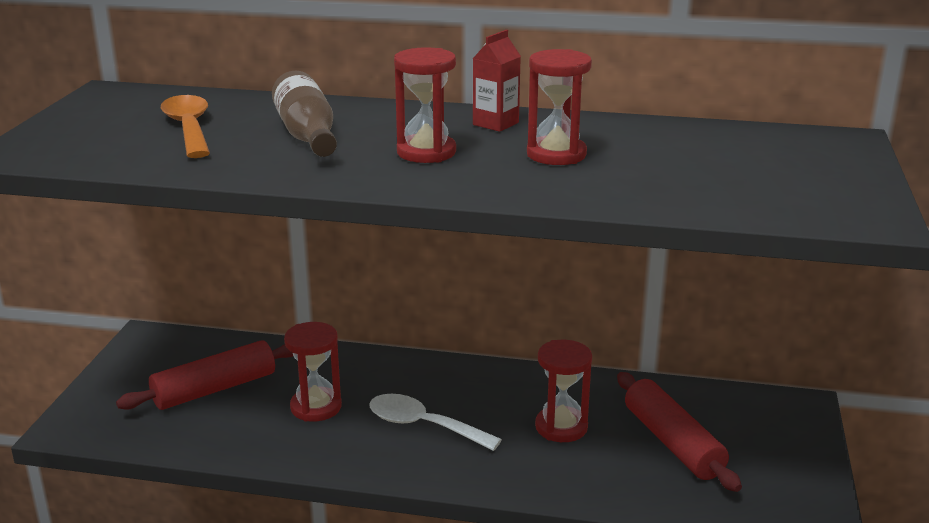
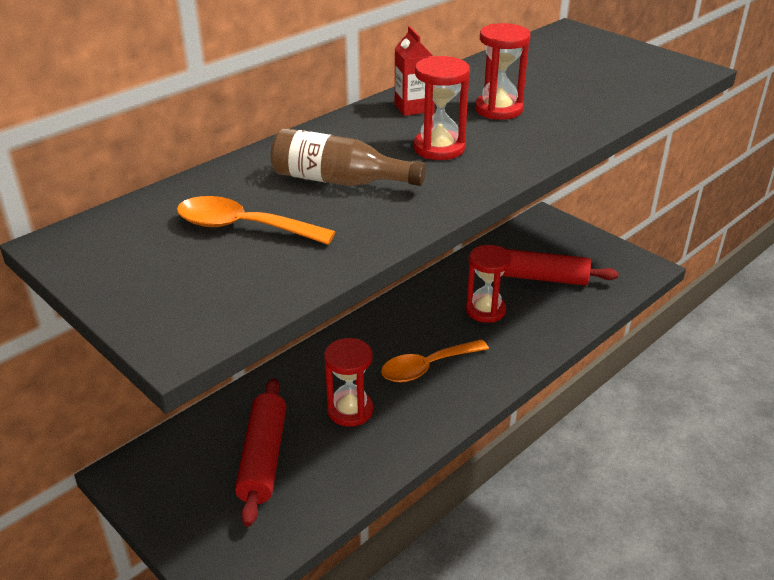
camera: 55 degrees left, 10 degrees up
(423, 425) = (426, 367): white spoon -> orange spoon

